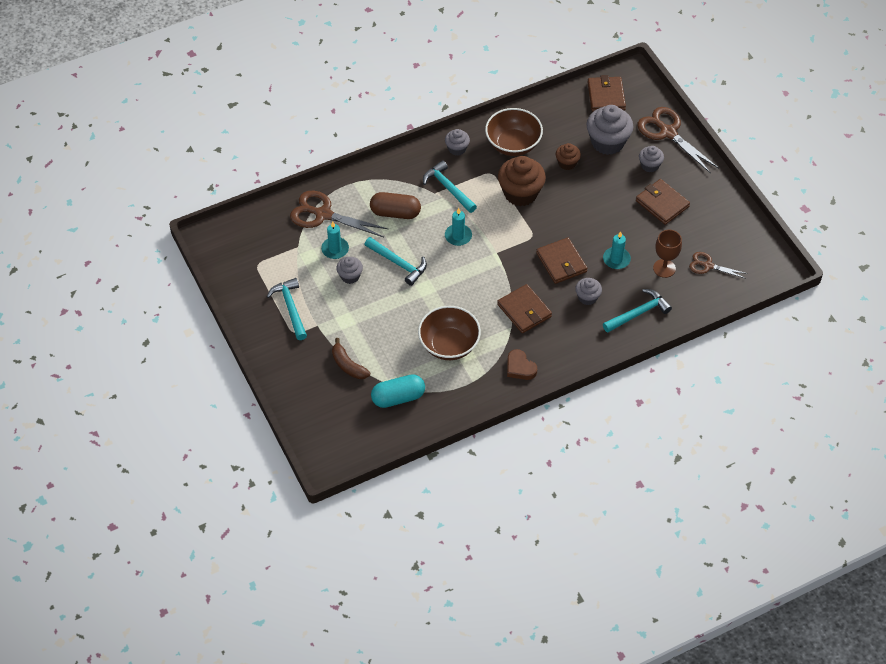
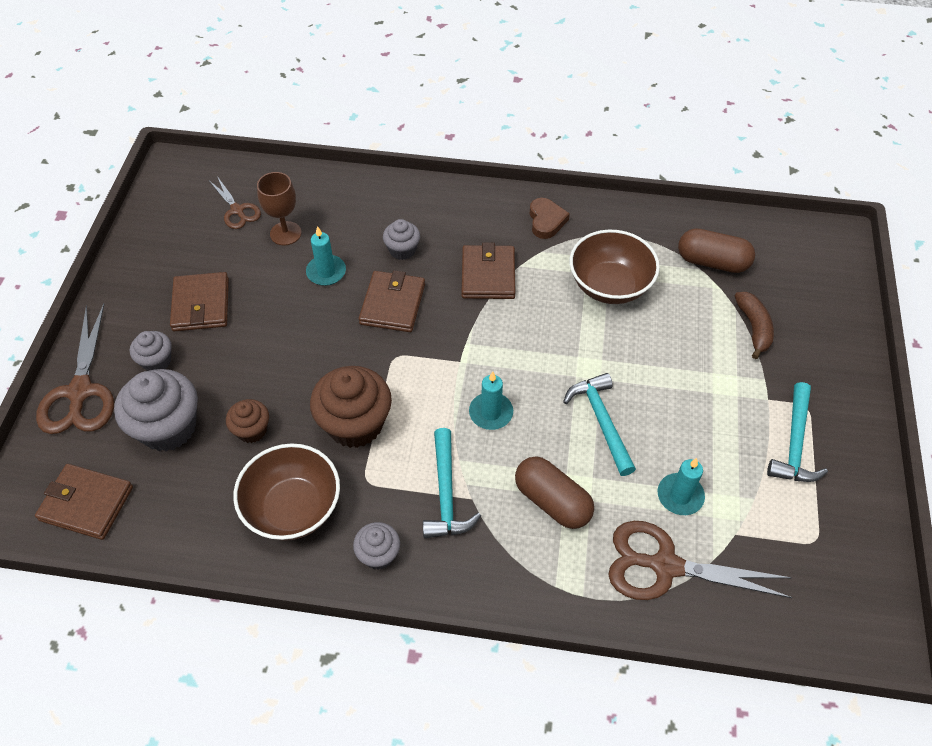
camera: 145 degrees left, 0 degrees up
(323, 214) = (665, 566): brown scissors -> brown scissors turned 135 degrees clockwise
(350, 276) = (682, 441): grey cupcake -> none
(398, 397) = (712, 262): turquoise capsule -> brown capsule
(606, 96) = (86, 503): brown wallet -> brown wallet turned 75 degrees clockwise
(638, 313) = (365, 205): turquoise hammer -> none

